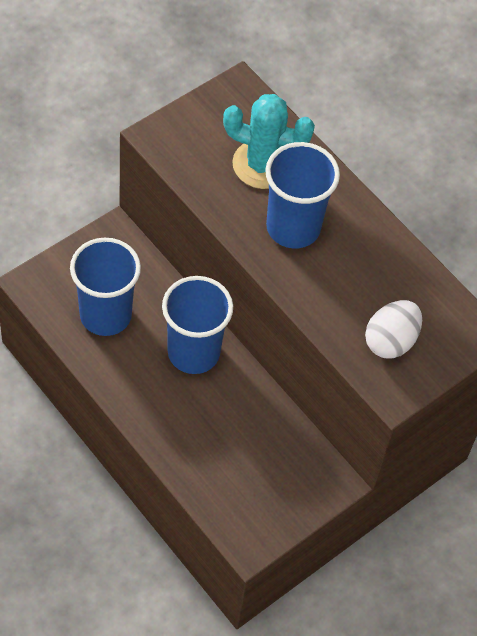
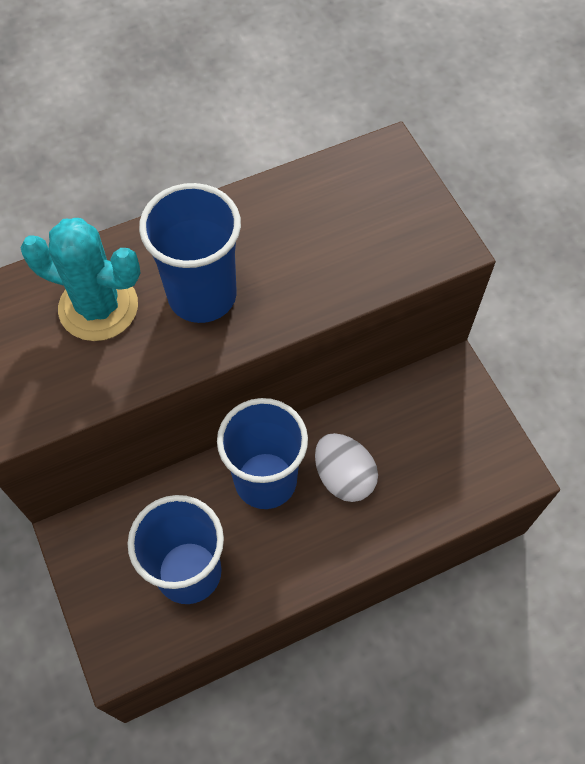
camera: 70 degrees left, 5 degrees up
(262, 164) = (98, 307): turquoise cactus -> turquoise cactus turned 75 degrees clockwise
(390, 341) = (383, 233): white egg -> white egg (344, 477)

